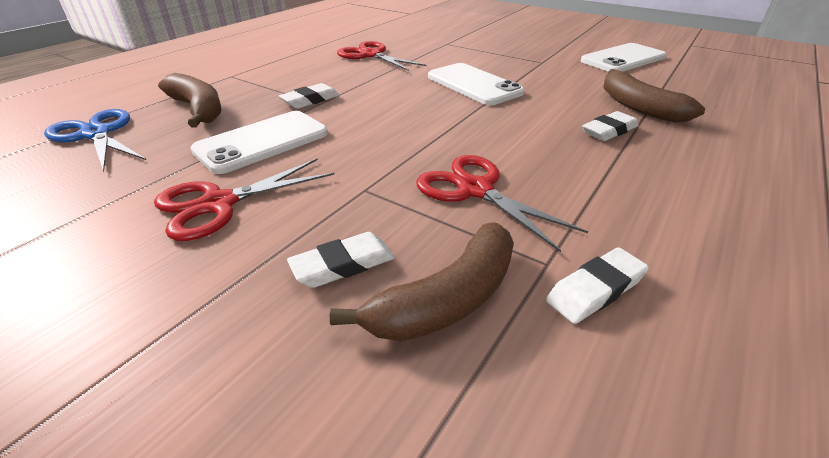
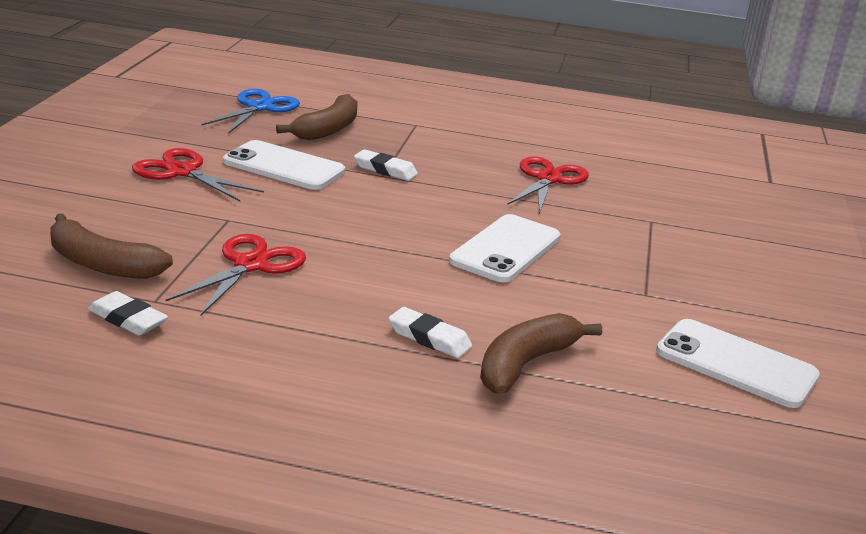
camera: 65 degrees right, 10 degrees down
(343, 265) = (127, 225): white eraser -> none

